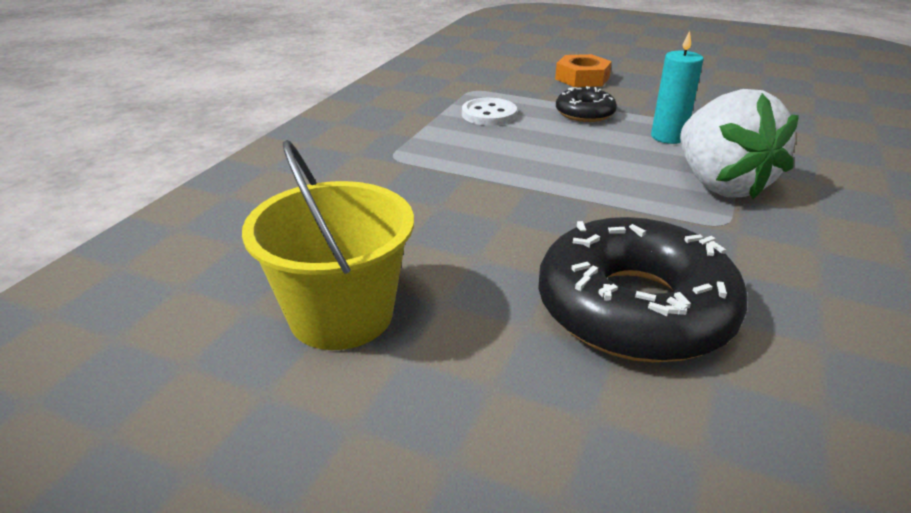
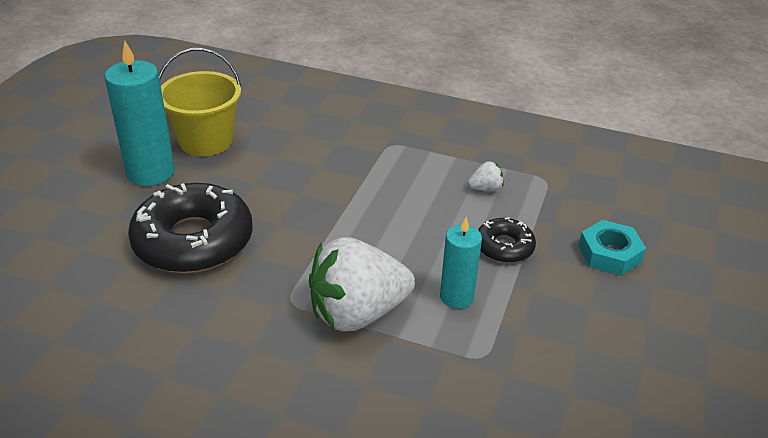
camera: 85 degrees right, 5 degrees up
(440, 380) = (150, 172): none -> turquoise candle
(489, 114) = (485, 189): white button -> white strawberry
(582, 78) = (609, 254): orange nut -> turquoise nut

